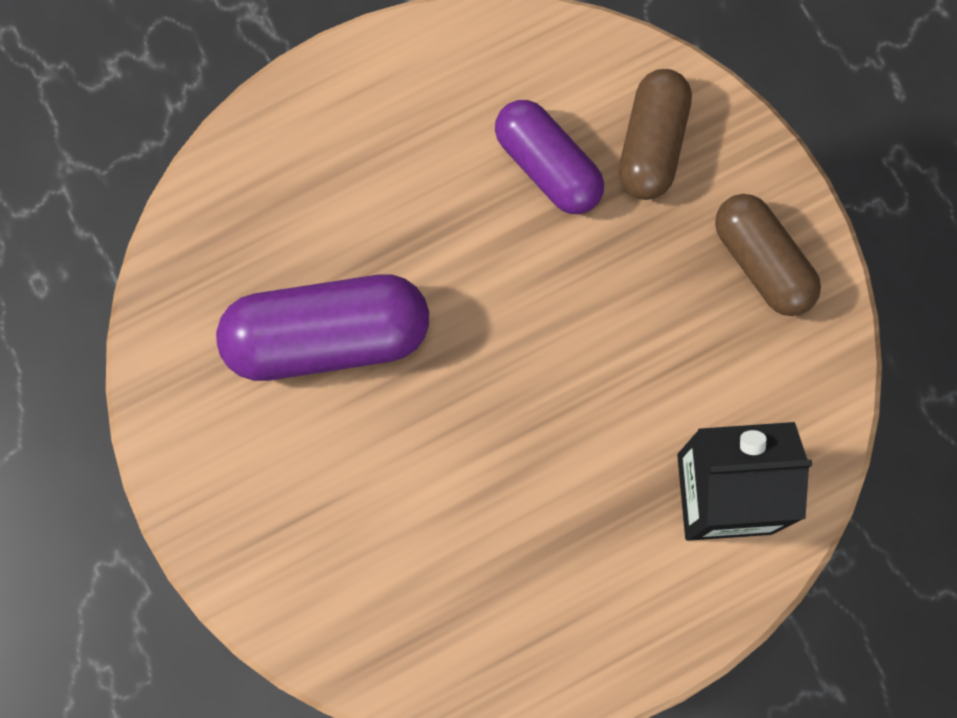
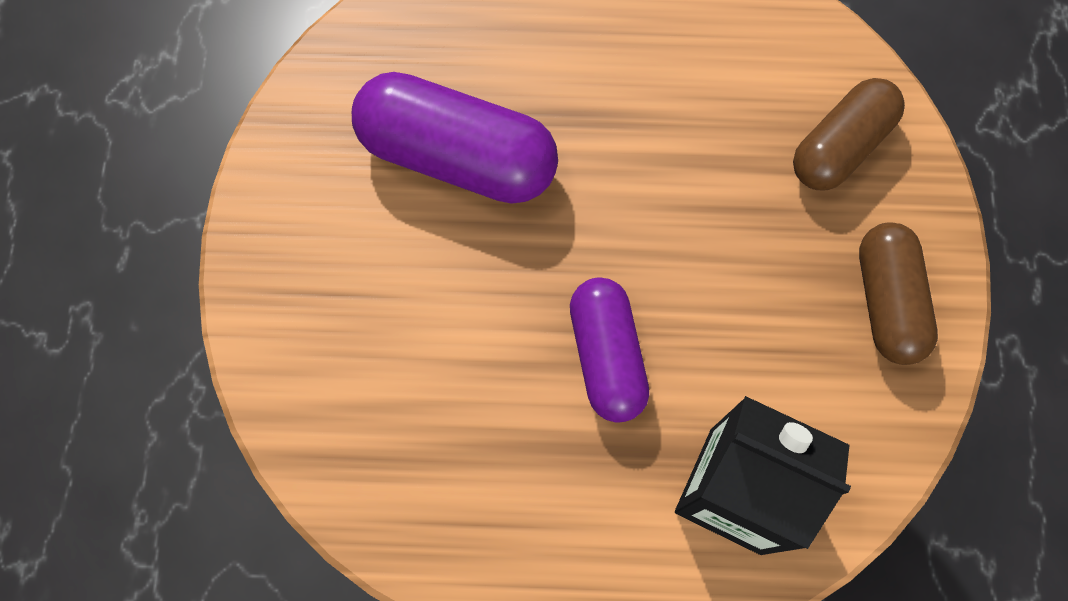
camera: 30 degrees right, 5 degrees down
(548, 165) = (735, 116): purple capsule -> purple capsule (607, 355)

